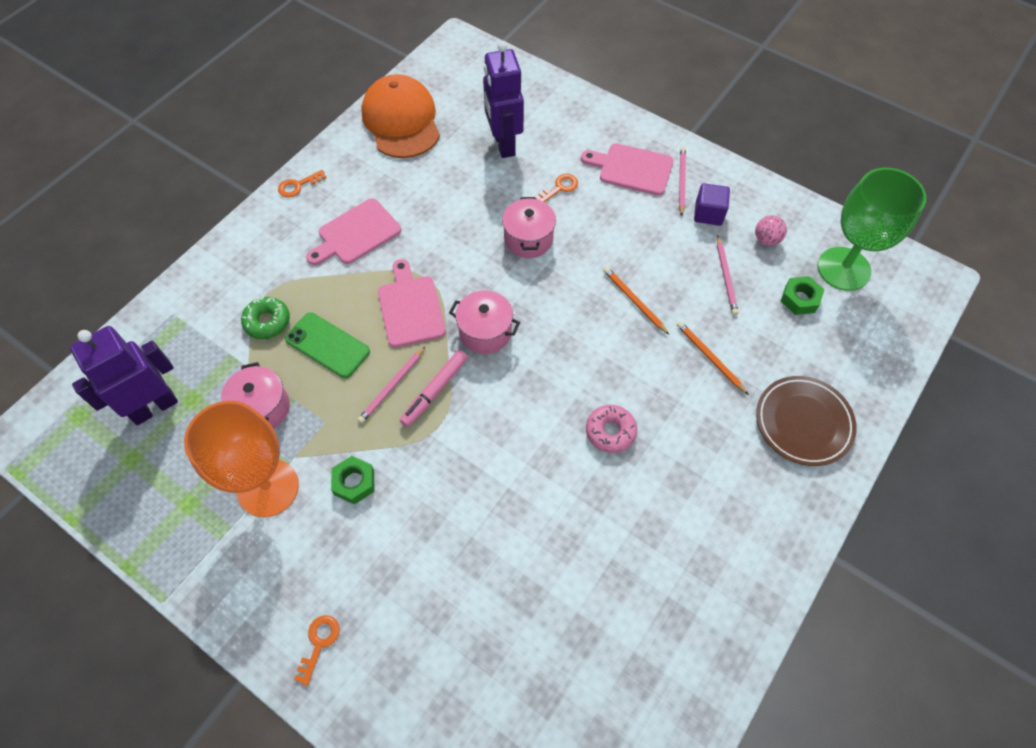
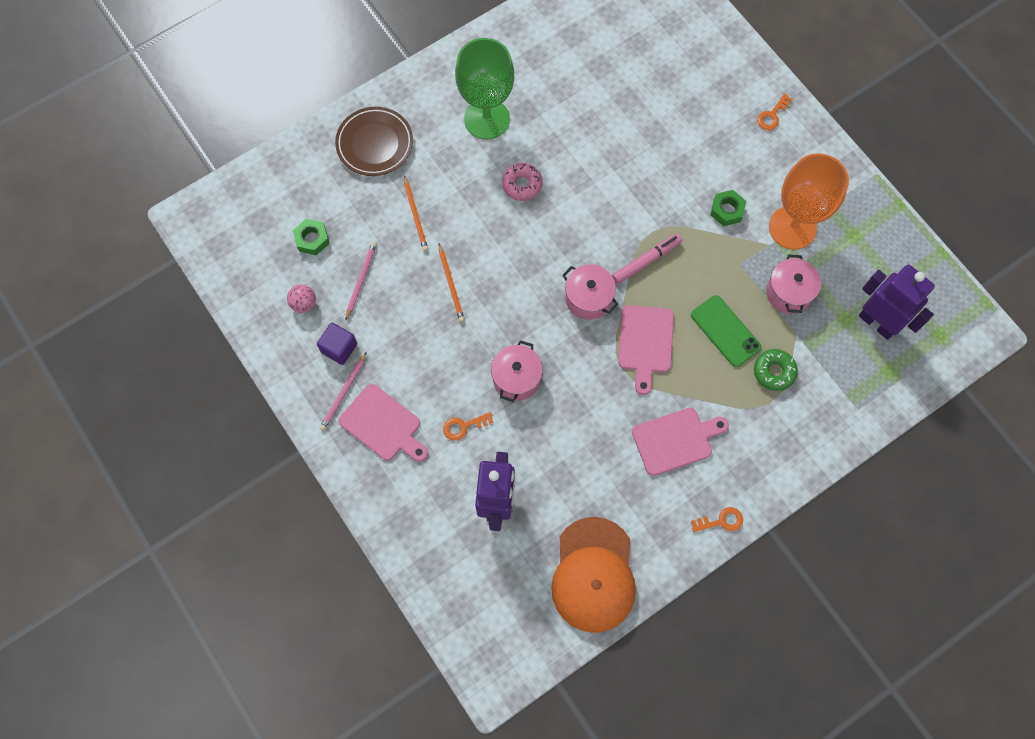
camera: 160 degrees left, 10 degrees up
(154, 407) = (877, 322): purple robot -> purple robot turned 120 degrees counterclockwise
(392, 386) = (679, 276): pink pencil -> none
(843, 269) = (257, 253): green goblet -> green goblet (487, 119)

